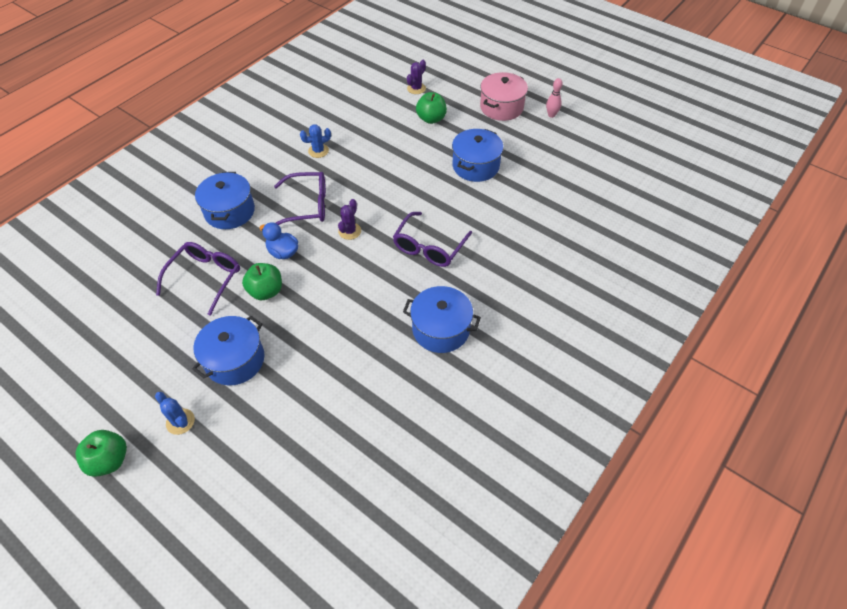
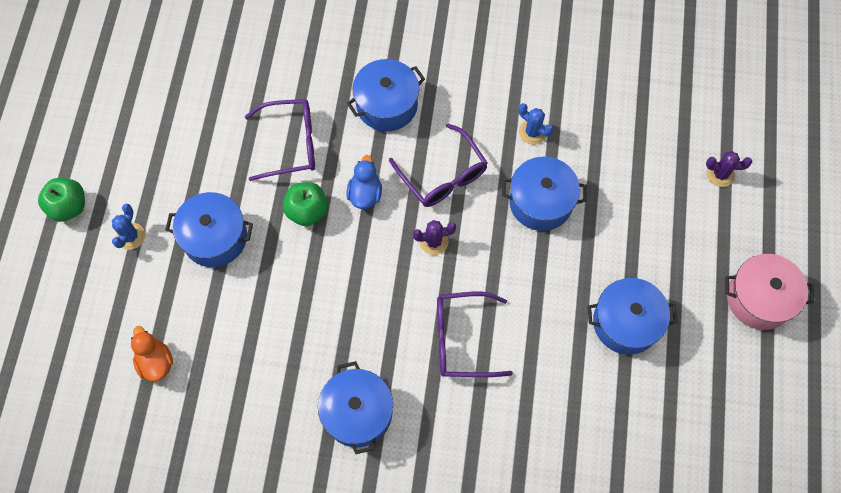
camera: 60 degrees right, 15 degrees up
(303, 451) = (155, 361): none -> orange duck
(367, 168) = (540, 202): none -> blue pot
(431, 119) = (675, 224): green apple -> none
(551, 115) = (789, 370): pink bowling pin -> none

